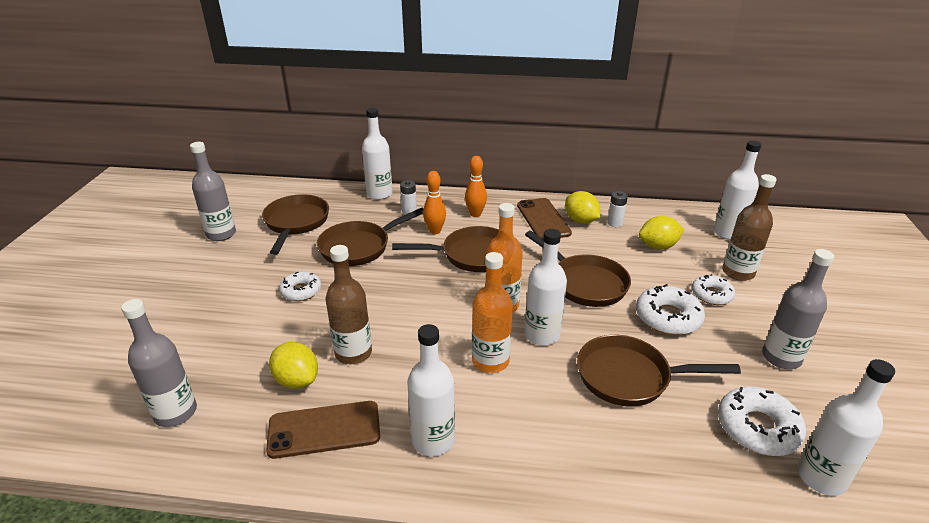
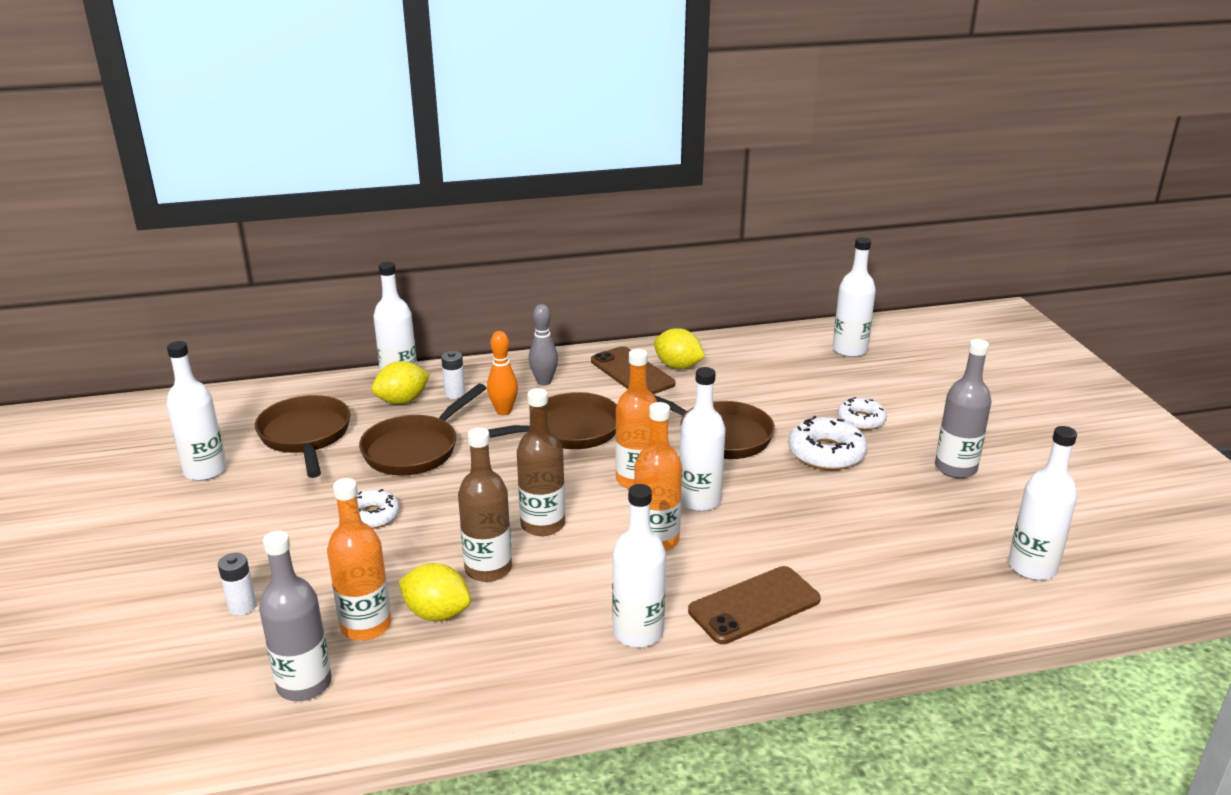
camera: 20 degrees left, 5 degrees down
(221, 234) = (205, 470): grey bottle -> white bottle
(244, 376) = (366, 625): none -> orange bottle
(324, 430) = (506, 654): brown phone -> brown phone (754, 605)
(475, 214) = (544, 381): orange bowling pin -> grey bowling pin
(614, 223) = (719, 362): white battery -> white battery (242, 607)
(629, 377) = (814, 521): brown pan -> none
(658, 246) = (780, 379): yellow lemon -> yellow lemon (402, 401)
(738, 272) = (878, 391): brown bottle -> brown bottle (543, 524)
(757, 428) = (959, 539): white donut -> none

